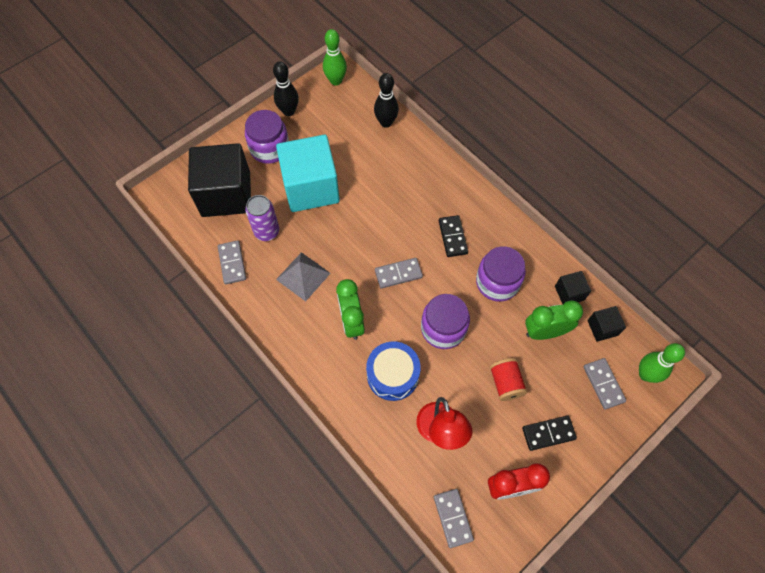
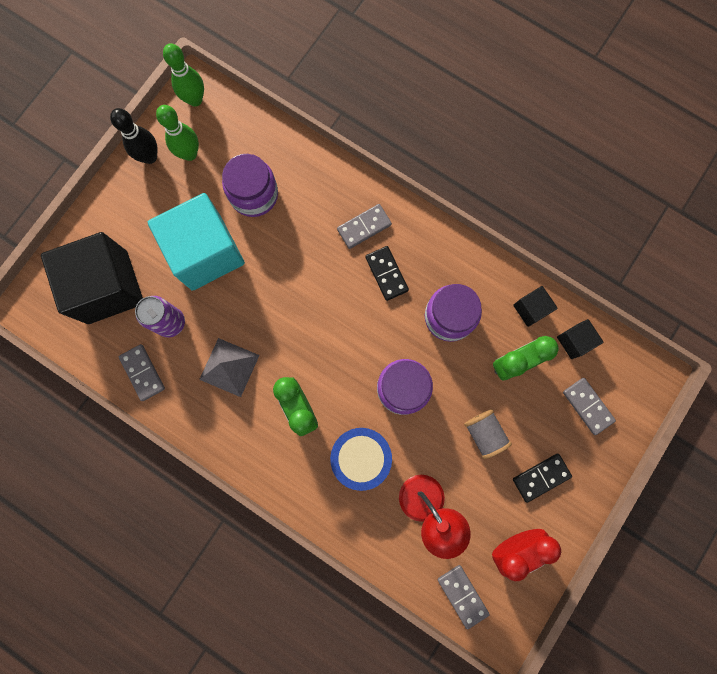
camera: 15 degrees left, 15 degrees up
(269, 148) = (141, 213): purple jar -> purple jar (254, 195)
(386, 122) = (271, 143): black bowling pin -> none
(398, 274) = (336, 336): grey domino -> grey domino (364, 227)
(505, 383) = (484, 433): red spool -> grey spool
(645, 374) = (630, 383): green bowling pin -> green bowling pin (189, 154)

